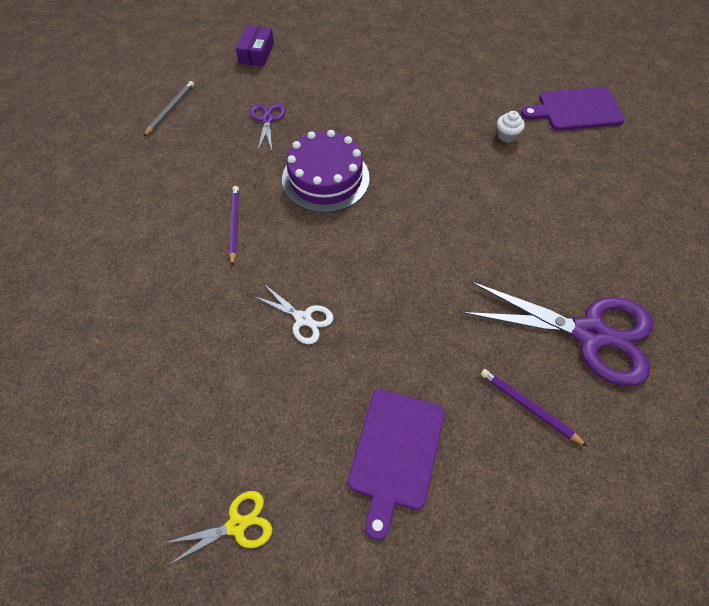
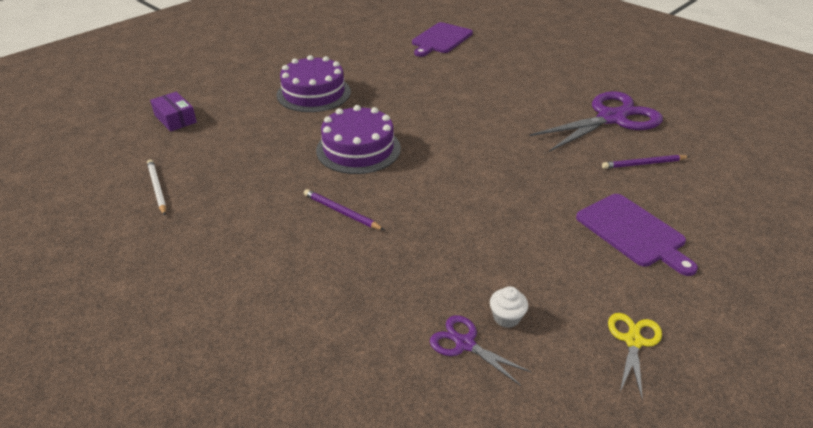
camera: 50 degrees left, 20 degrees down
(170, 109) = (157, 188): grey pencil -> white pencil
(267, 119) = (256, 146): purple scissors -> purple scissors (464, 344)
(303, 319) = (477, 220): white scissors -> none
(375, 96) = (314, 93): none -> purple cake
(507, 135) = (427, 68): white cupcake -> white cupcake (506, 317)

